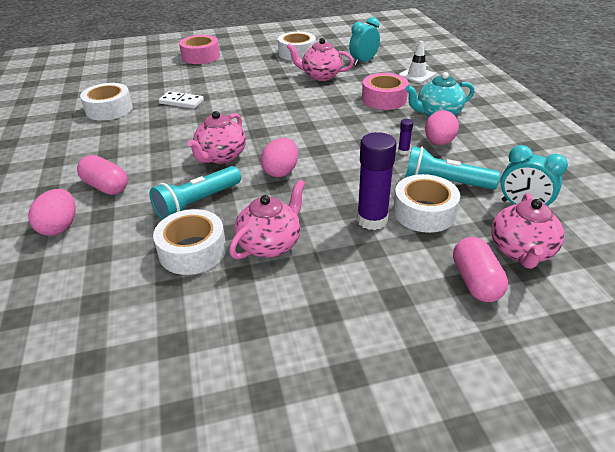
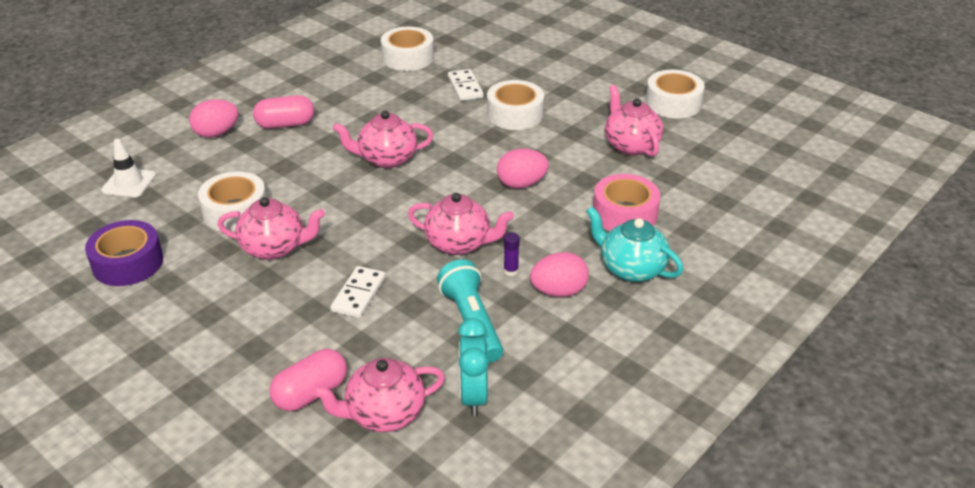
camera: 55 degrees right, 0 degrees up
(106, 186) = (285, 124): pink capsule -> pink capsule turned 75 degrees clockwise
(189, 349) = (128, 263): none -> purple tape
(197, 203) = (301, 182): turquoise flashlight -> none
(200, 56) = (580, 47): pink tape -> none
(281, 171) = (393, 205): pink egg -> pink egg (521, 184)
(355, 160) = (459, 244): none -> pink teapot
(363, 62) = (713, 160): turquoise clock -> none
(372, 220) = (358, 294): purple glue stick -> white domino
(417, 75) = (727, 216): white traffic cone -> white traffic cone (129, 183)
(424, 212) = (400, 324): white tape -> white tape (515, 114)

